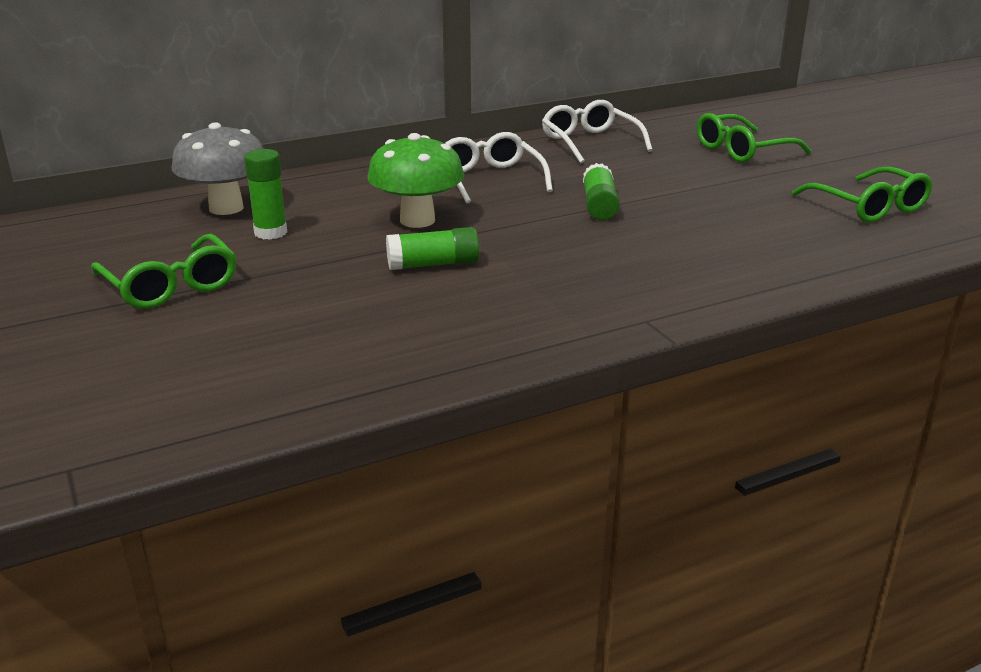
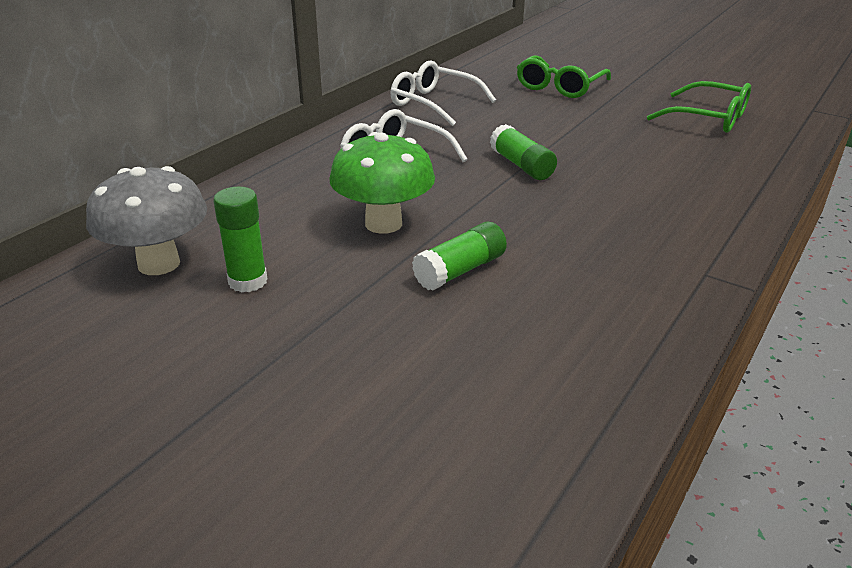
camera: 30 degrees left, 5 degrees up
(170, 285) = (209, 390): green glasses -> none

